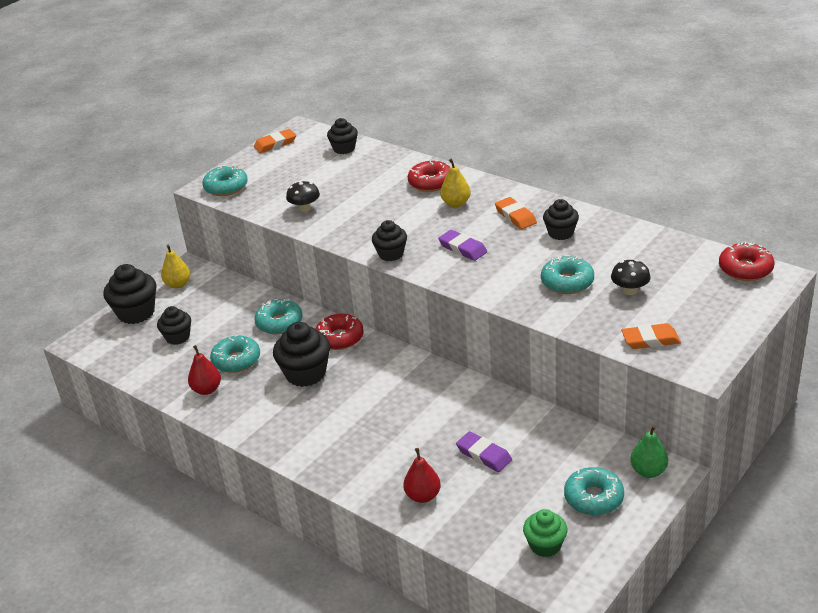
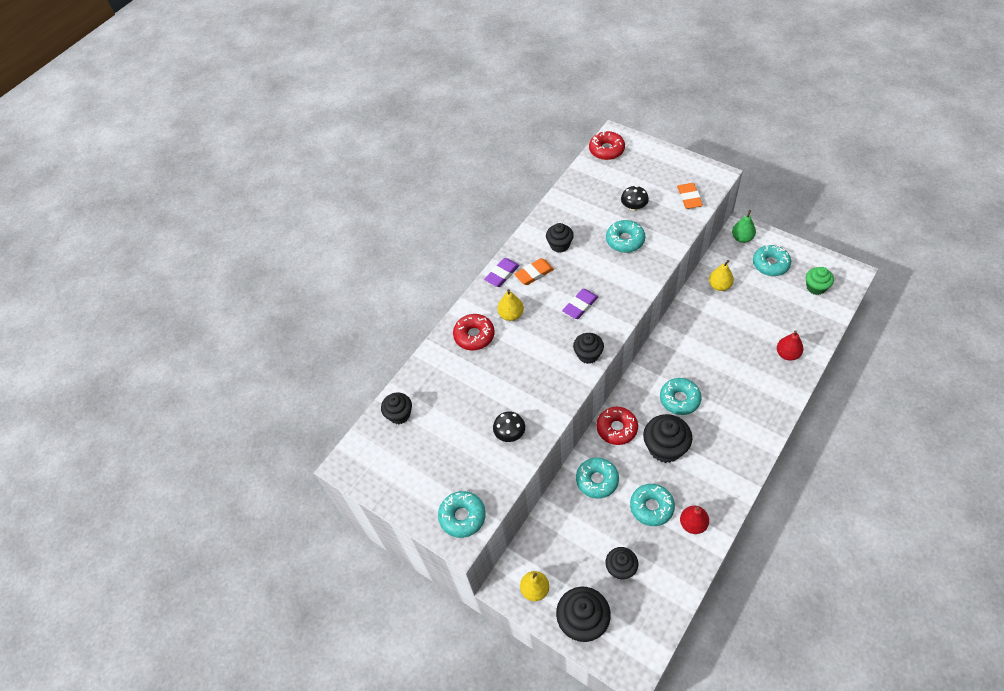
camera: 90 degrees left, 20 degrees up
(275, 144) = (377, 483): orange eraser -> none
(369, 389) = (679, 399): none -> turquoise donut
(484, 455) = (741, 322): purple eraser -> purple eraser (502, 274)
(551, 438) = (719, 286): none -> yellow pear

